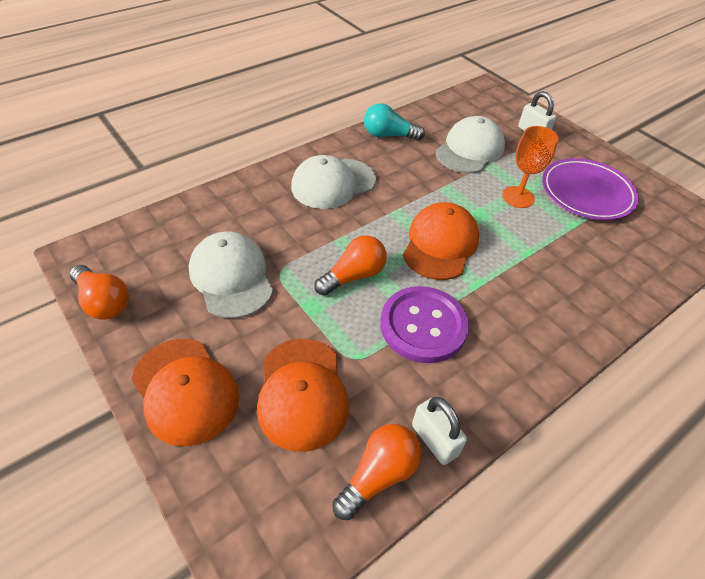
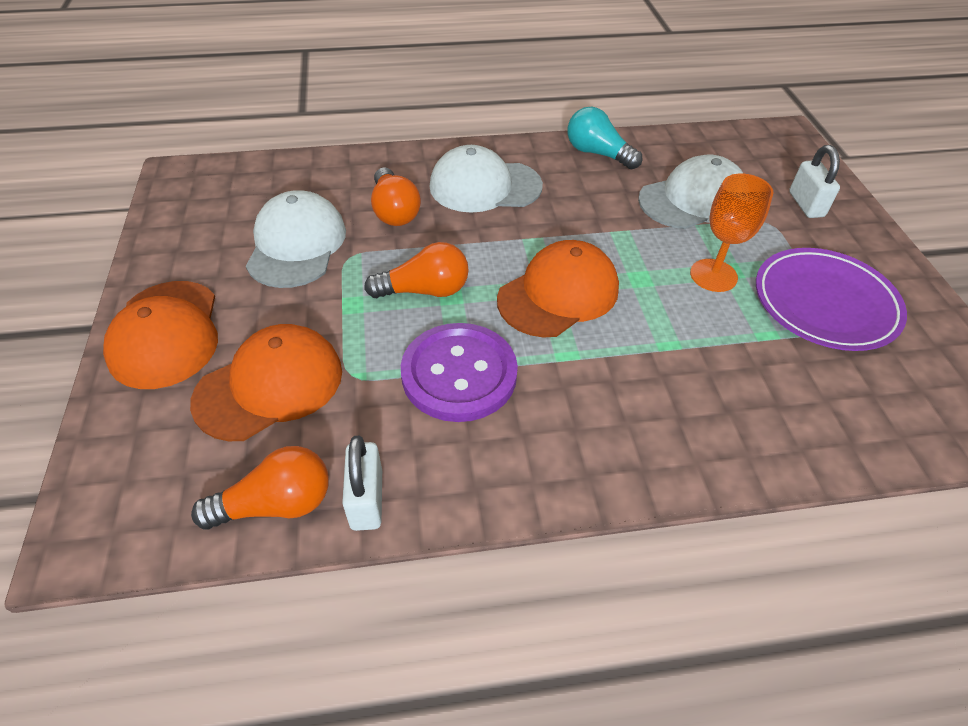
camera: 30 degrees right, 0 degrees up
(104, 302) = (164, 224): orange light bulb -> orange light bulb (394, 211)
(302, 393) = (270, 386): orange cap -> orange cap turned 150 degrees counterclockwise

